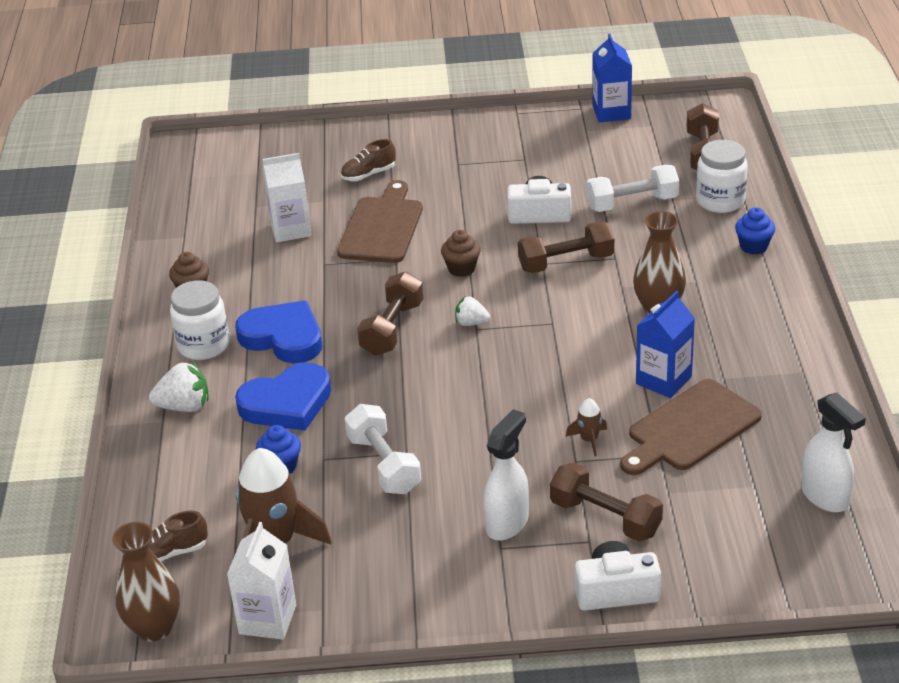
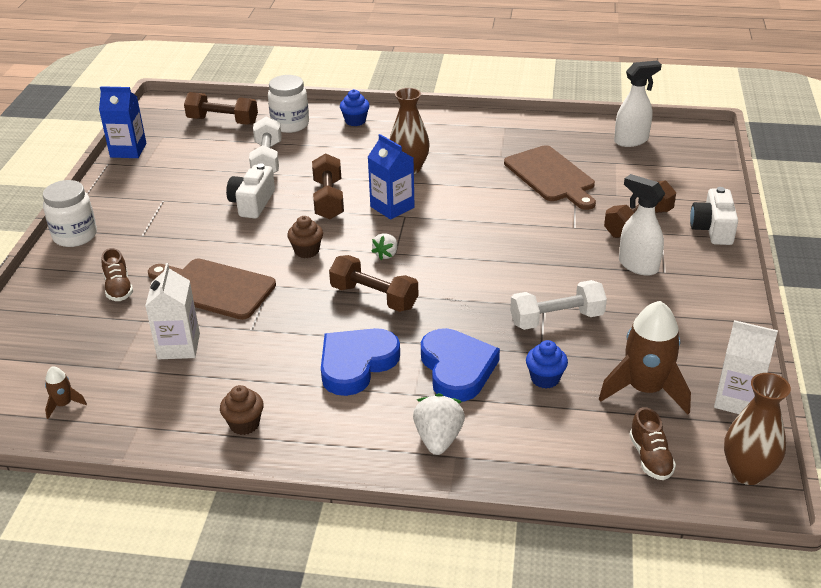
camera: 80 degrees left, 0 degrees up
(203, 345) = (344, 420): white jar -> white jar (75, 236)
(589, 440) = (552, 218): brown rocket -> brown rocket (64, 404)
(663, 380) = (494, 178): blue carton -> blue carton (392, 207)

